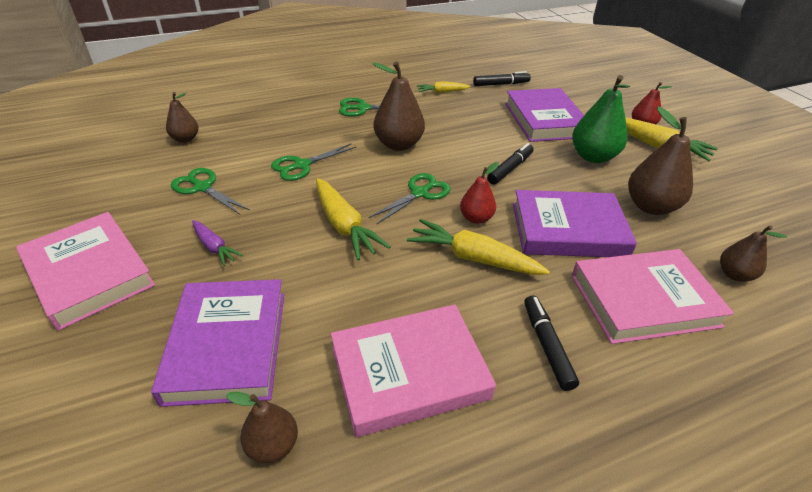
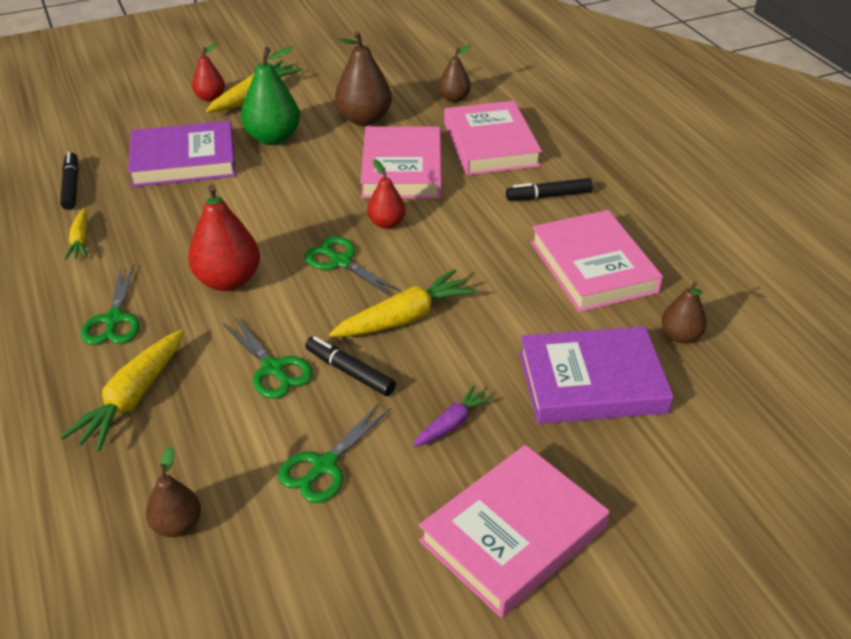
camera: 90 degrees left, 0 degrees up
(398, 144) = (228, 280): brown pear -> red pear
(474, 258) = (449, 227): yellow carrot -> yellow carrot (133, 398)
(510, 169) = (293, 195): black marker -> black marker (349, 372)
(568, 229) = (402, 169): purple book -> pink book

